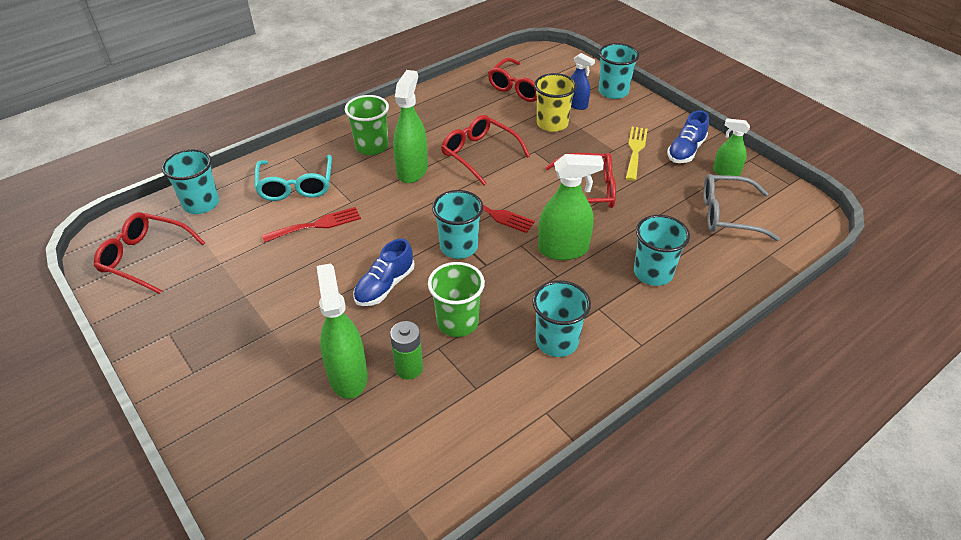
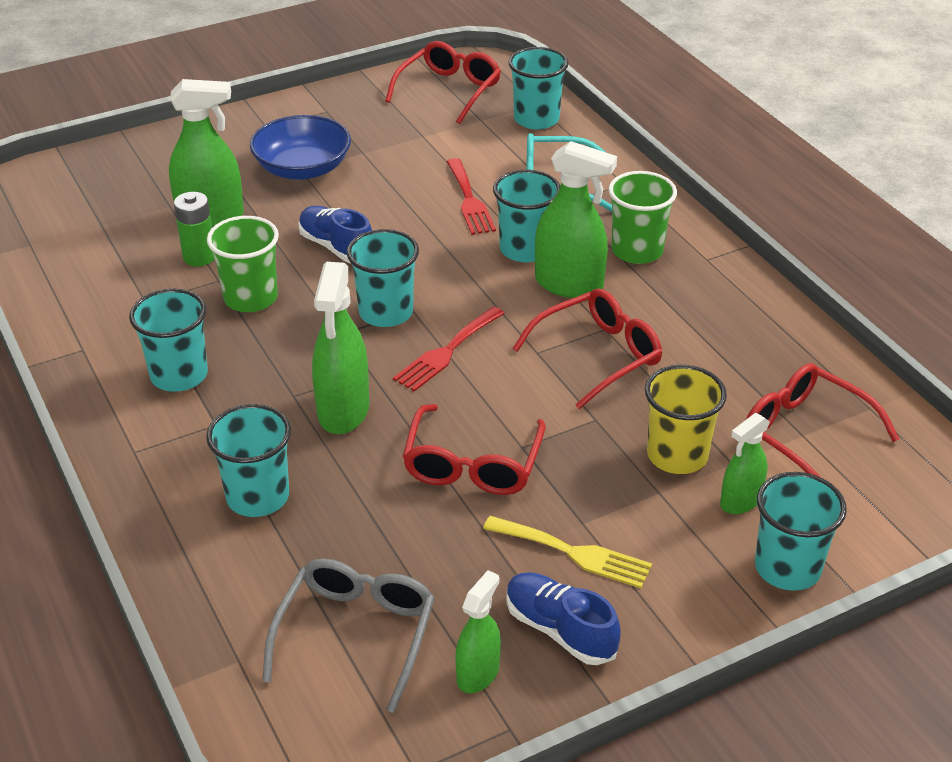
camera: 100 degrees right, 5 degrees down
(269, 329) = (302, 168): none -> blue bowl
(376, 192) = (525, 249): none -> turquoise cup
(576, 104) = (740, 501): blue spray bottle -> green spray bottle

